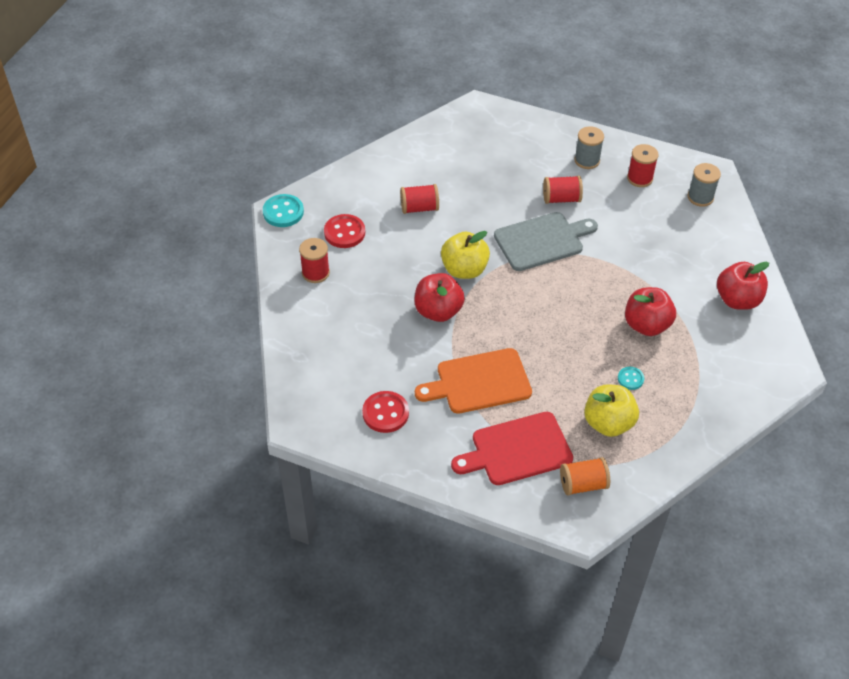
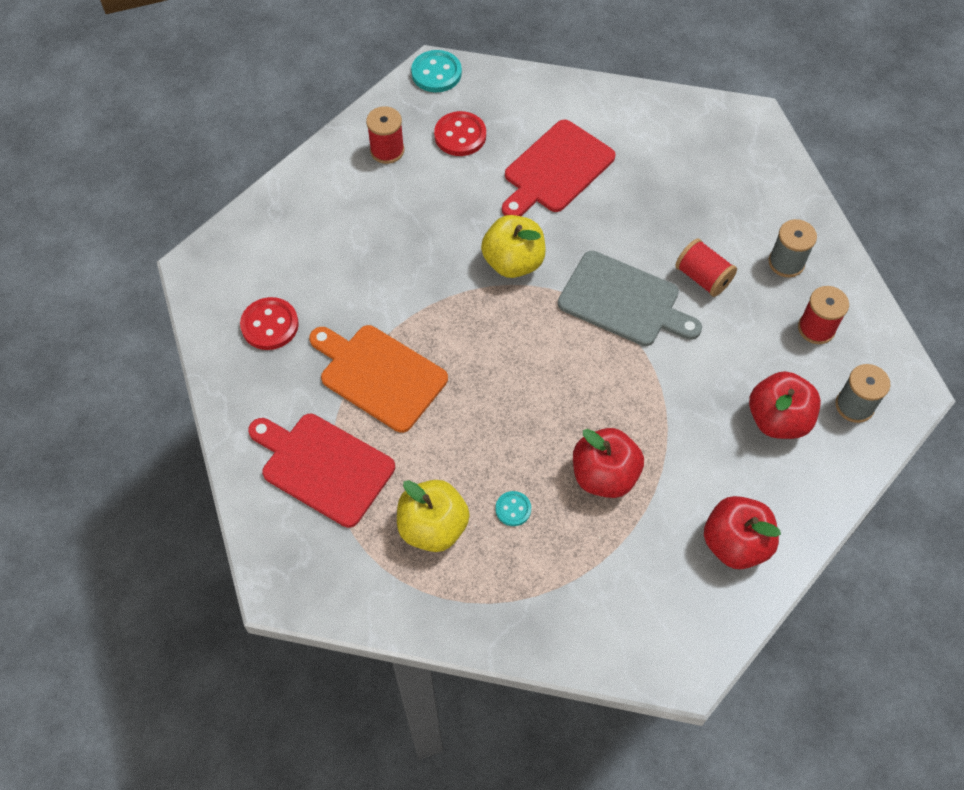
camera: 50 degrees right, 10 degrees up
(419, 208) = (556, 169): red spool -> red cutting board
(438, 311) = (437, 278): red apple -> red apple (777, 419)
(583, 484) = (331, 556): orange spool -> none

